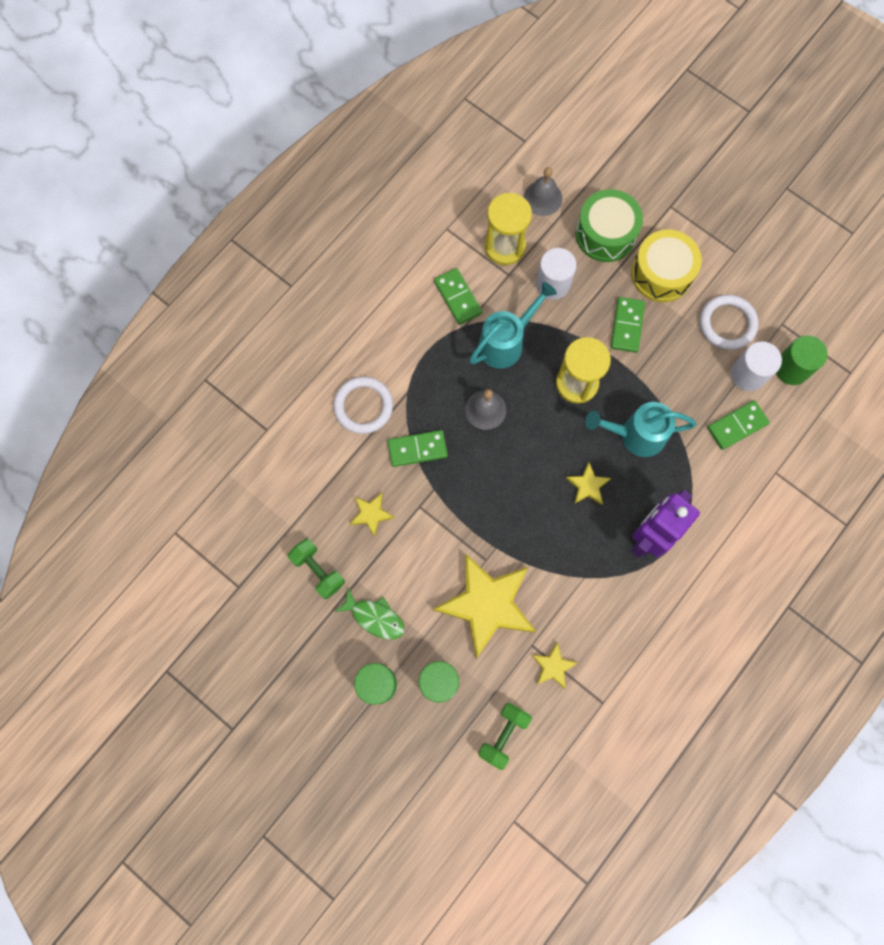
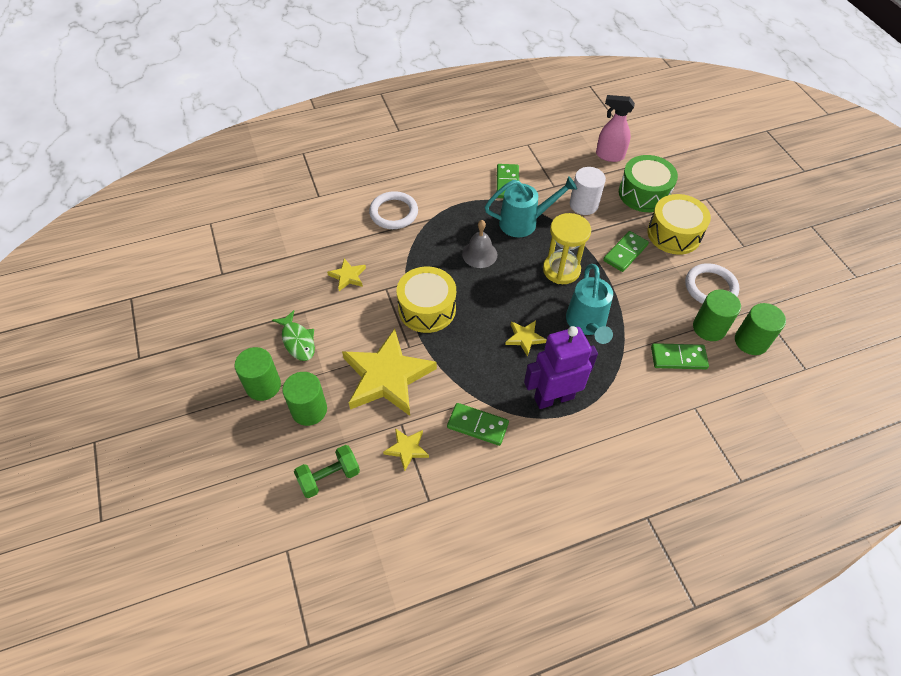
camera: 30 degrees right, 20 degrees down
(318, 570) = (283, 291): green dumbbell -> none
(417, 449) = (411, 254): green domino -> green domino (477, 425)
(475, 506) = (427, 309): none -> yellow drum
(505, 246) = (562, 170): yellow hourglass -> none
(542, 198) = (609, 155): grey bell -> pink spray bottle
(636, 435) = (587, 324): turquoise watering can -> turquoise watering can turned 120 degrees counterclockwise
(748, 374) = (709, 328): white cylinder -> green cylinder

